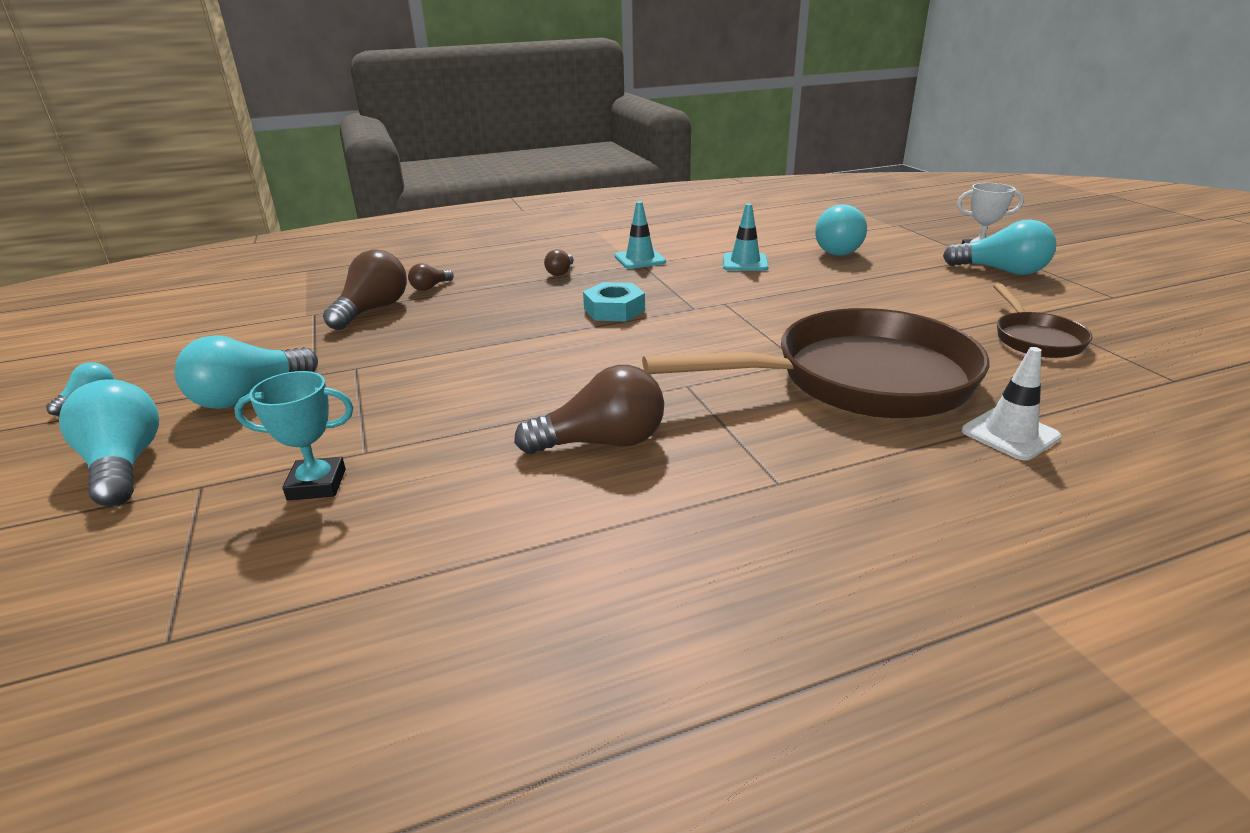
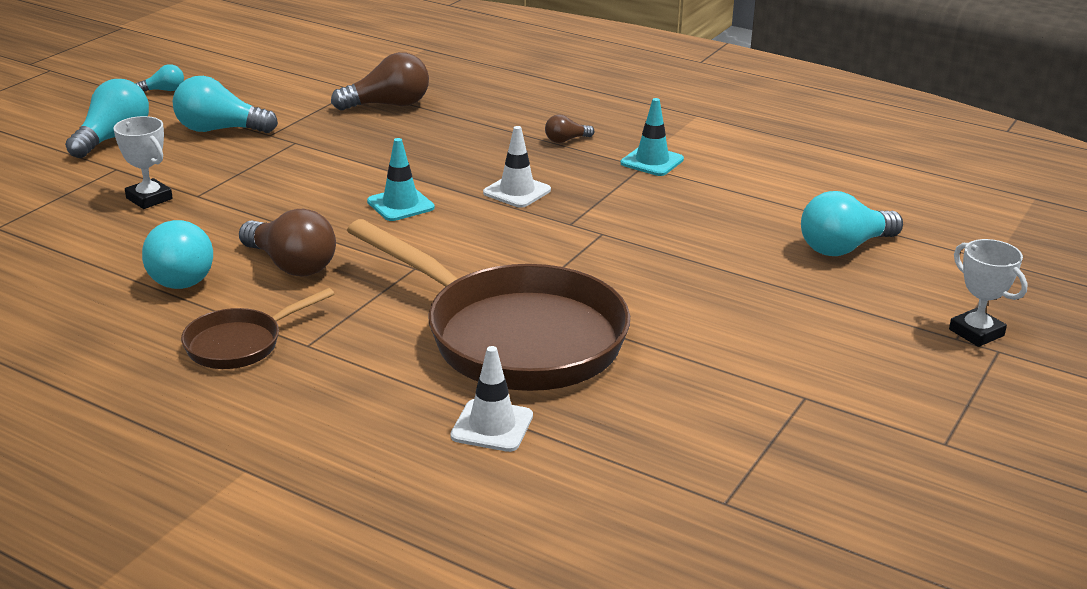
camera: 50 degrees right, 0 degrees up
(317, 484) = (149, 198): turquoise trophy -> white trophy
(430, 287) = (458, 105): brown light bulb -> none
(614, 310) = (517, 191): turquoise nut -> white traffic cone
(745, 263) = (722, 212): turquoise traffic cone -> turquoise traffic cone (400, 205)
(1001, 271) = (927, 358): turquoise light bulb -> turquoise light bulb (181, 274)
(1035, 339) = (733, 409): brown pan -> brown pan (240, 344)

